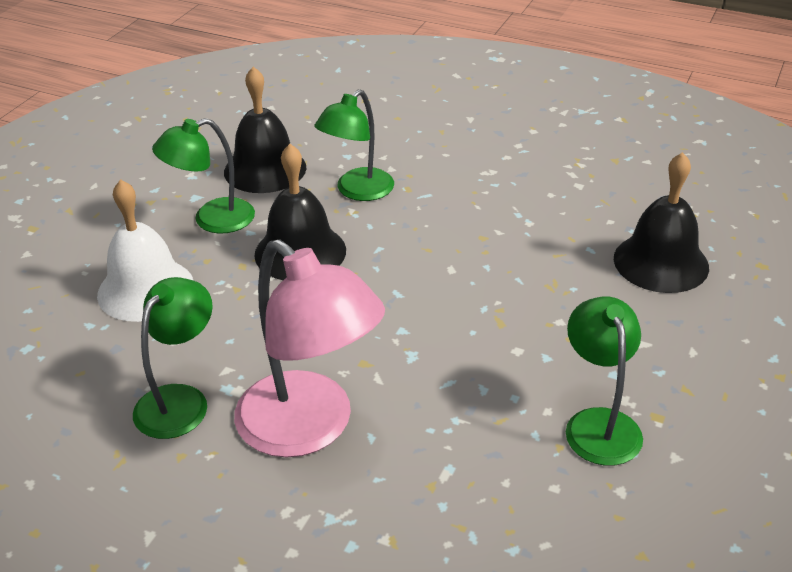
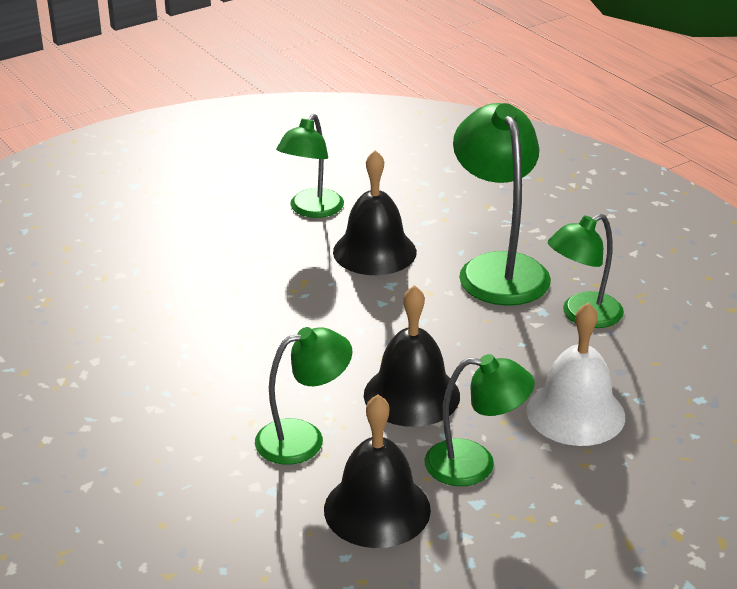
camera: 150 degrees left, 5 degrees down
(310, 428) = (498, 268): pink lamp -> green lamp
(661, 262) = (132, 275): black bell -> black bell (374, 251)

